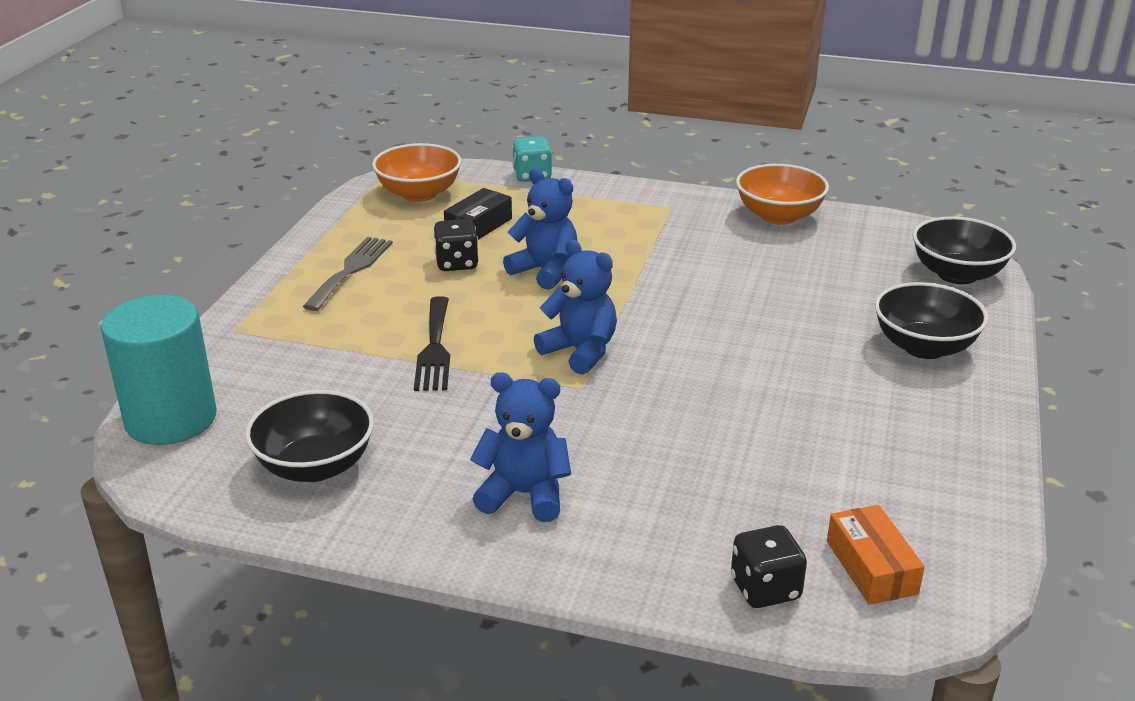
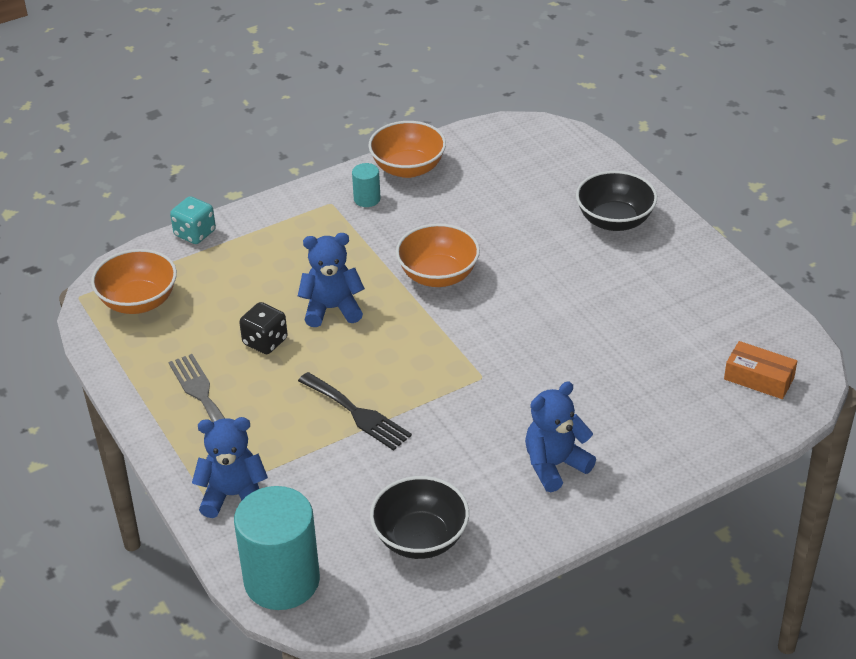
camera: 45 degrees left, 10 degrees up
(478, 226) = (229, 301): black box -> none
(580, 351) = (444, 353): blue teddy bear -> blue teddy bear (233, 495)
(674, 297) = (438, 275): none -> orange bowl
(705, 219) = (367, 199): none -> turquoise cylinder
(765, 589) = (732, 426): black dice -> none
(957, 274) = (565, 153): black bowl -> none

